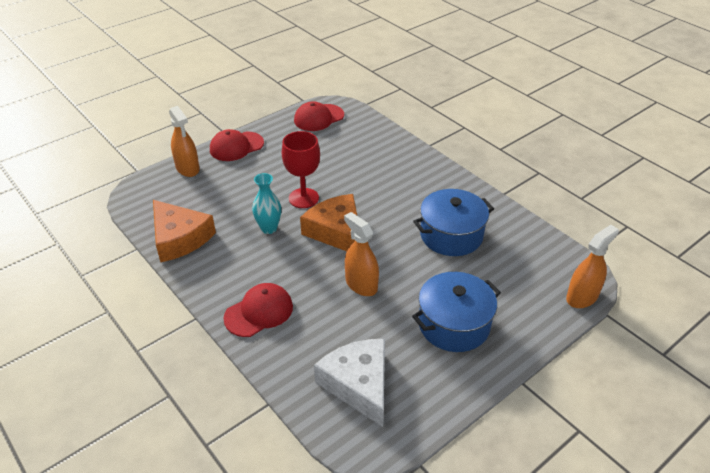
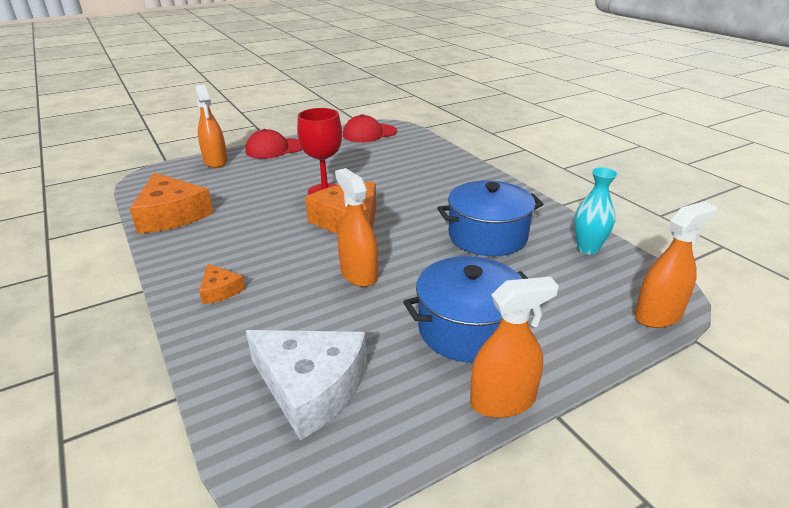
camera: 10 degrees right, 10 degrees down
(259, 312) = (220, 290): red cap -> orange cheese
(269, 228) = (274, 214): turquoise vase -> turquoise vase (588, 248)
(359, 384) = (310, 387): white cheese -> white cheese turned 135 degrees clockwise
(487, 377) = (502, 401): none -> orange spray bottle

